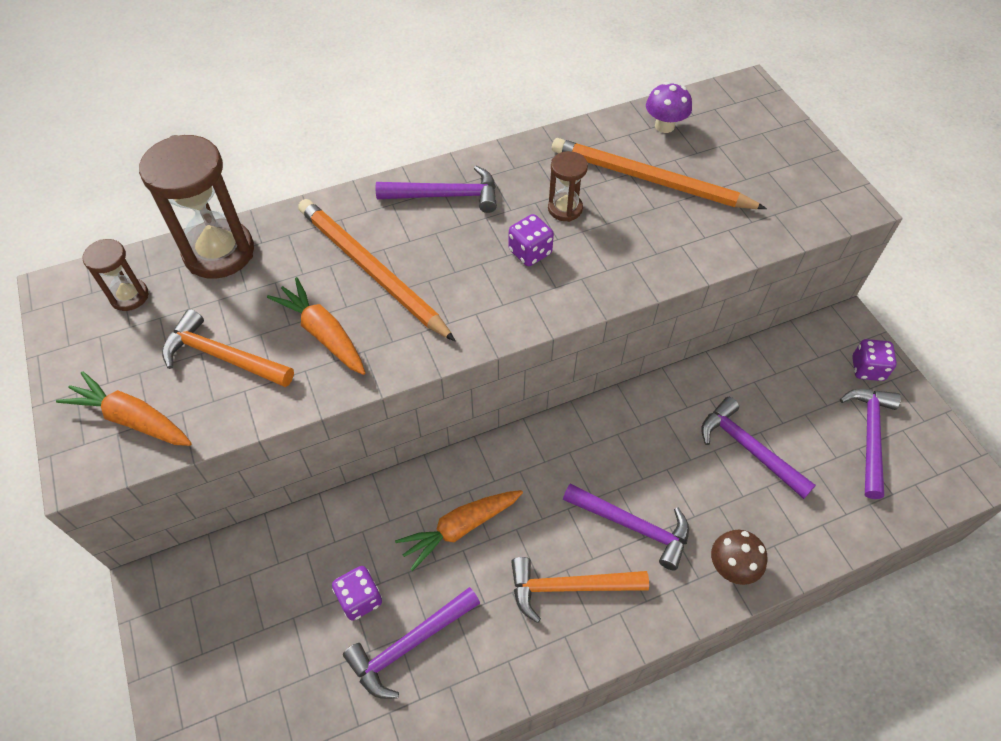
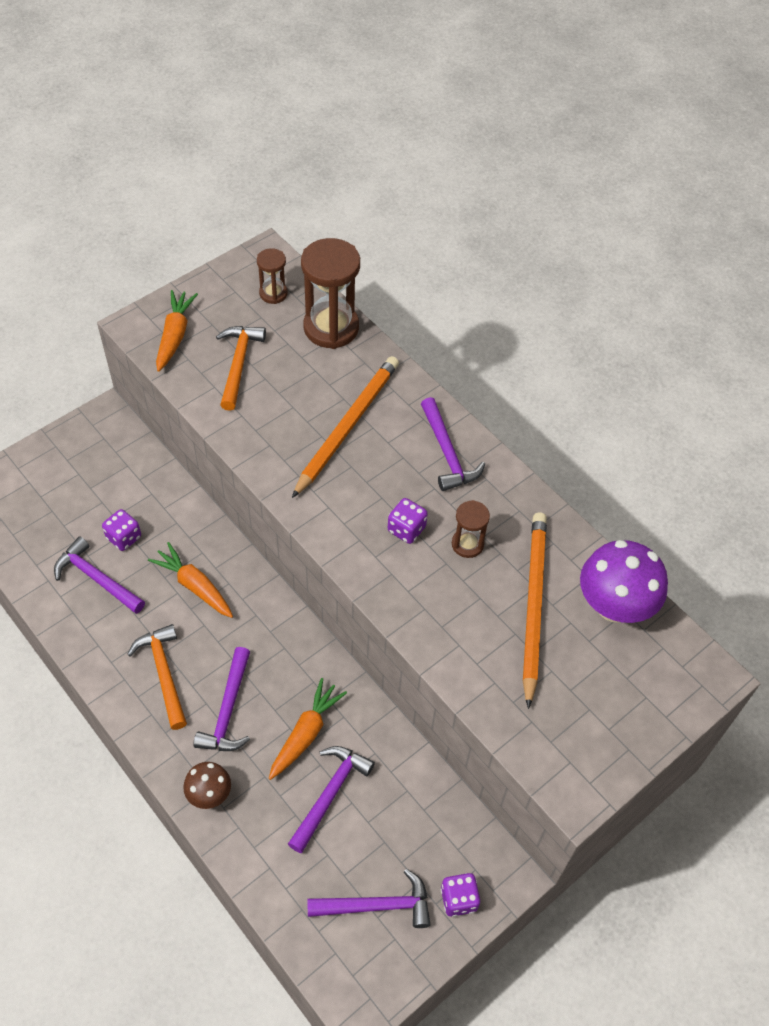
camera: 70 degrees right, 0 degrees up
(323, 333) = (277, 415): orange carrot -> orange carrot (306, 733)
(664, 126) = (614, 606): purple mushroom -> purple mushroom, size x1.81

